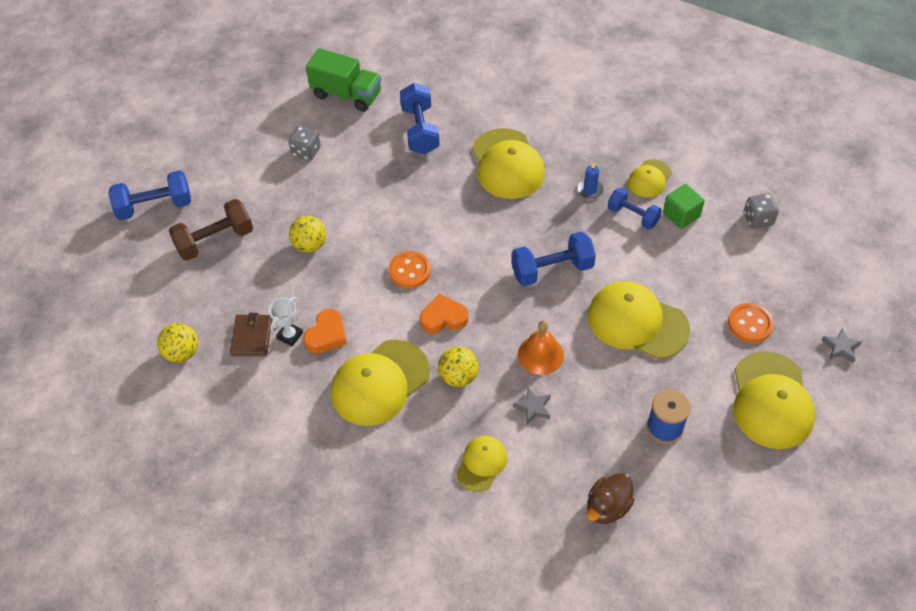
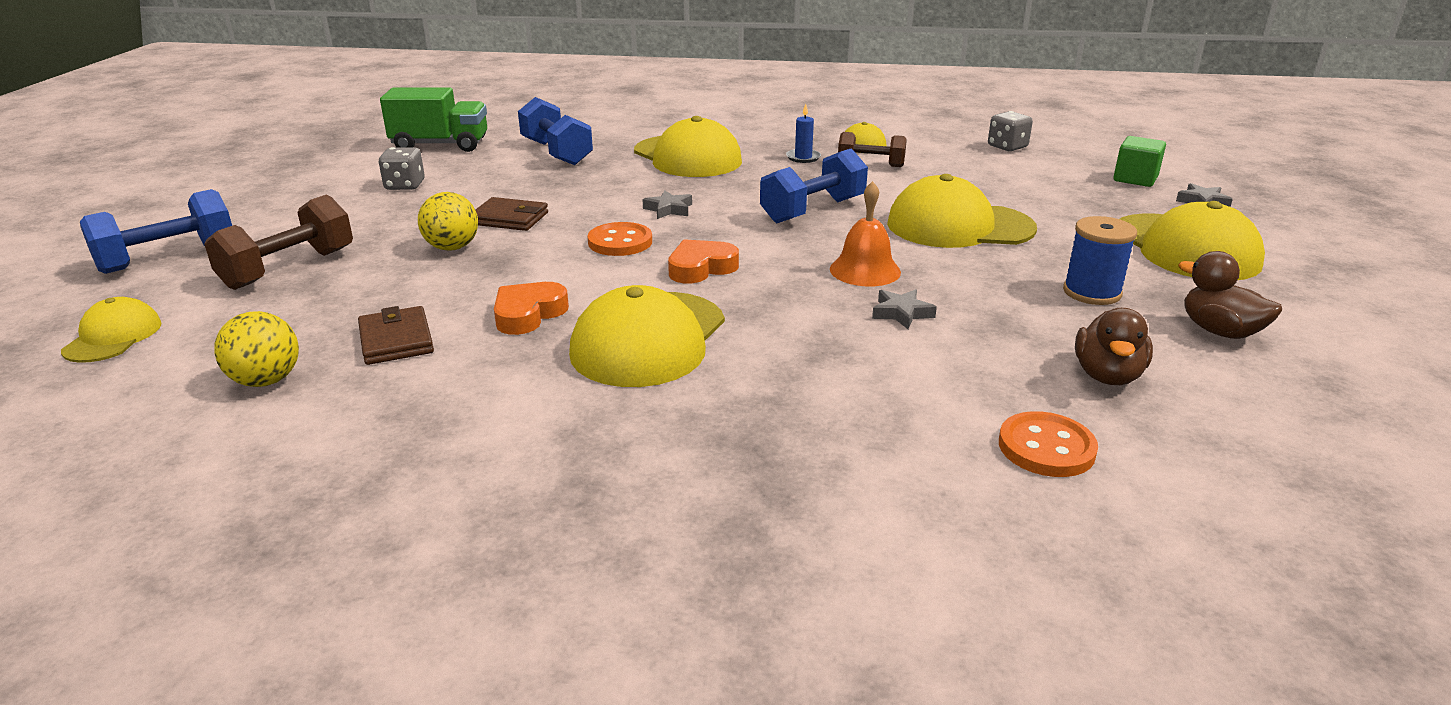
camera: 25 degrees left, 25 degrees down
(290, 335) = (464, 326): white trophy -> none
(327, 335) = (528, 314): orange heart -> orange heart turned 150 degrees counterclockwise
(355, 218) = (510, 218): none -> brown wallet
(458, 238) = (669, 209): none -> grey star
(458, 376) = (767, 309): yellow ball -> none
(482, 464) = (880, 379): yellow cap -> yellow cap (113, 337)
(633, 216) = (870, 165): blue dumbbell -> brown dumbbell
(681, 215) = (923, 156): green cube -> green cube (1135, 179)
(710, 493) = (1219, 331): none -> brown duck
(750, 324) = (1087, 205): orange button -> orange button (1046, 448)

